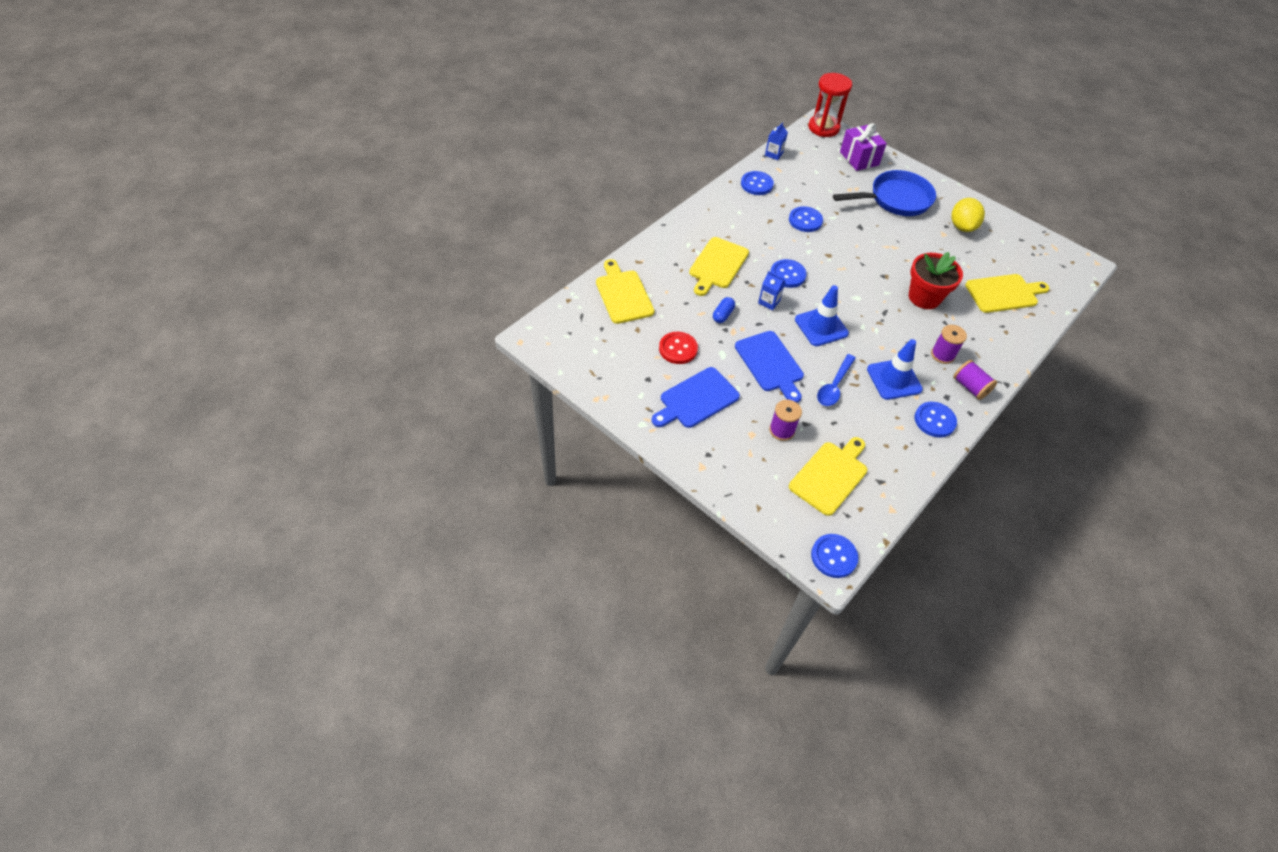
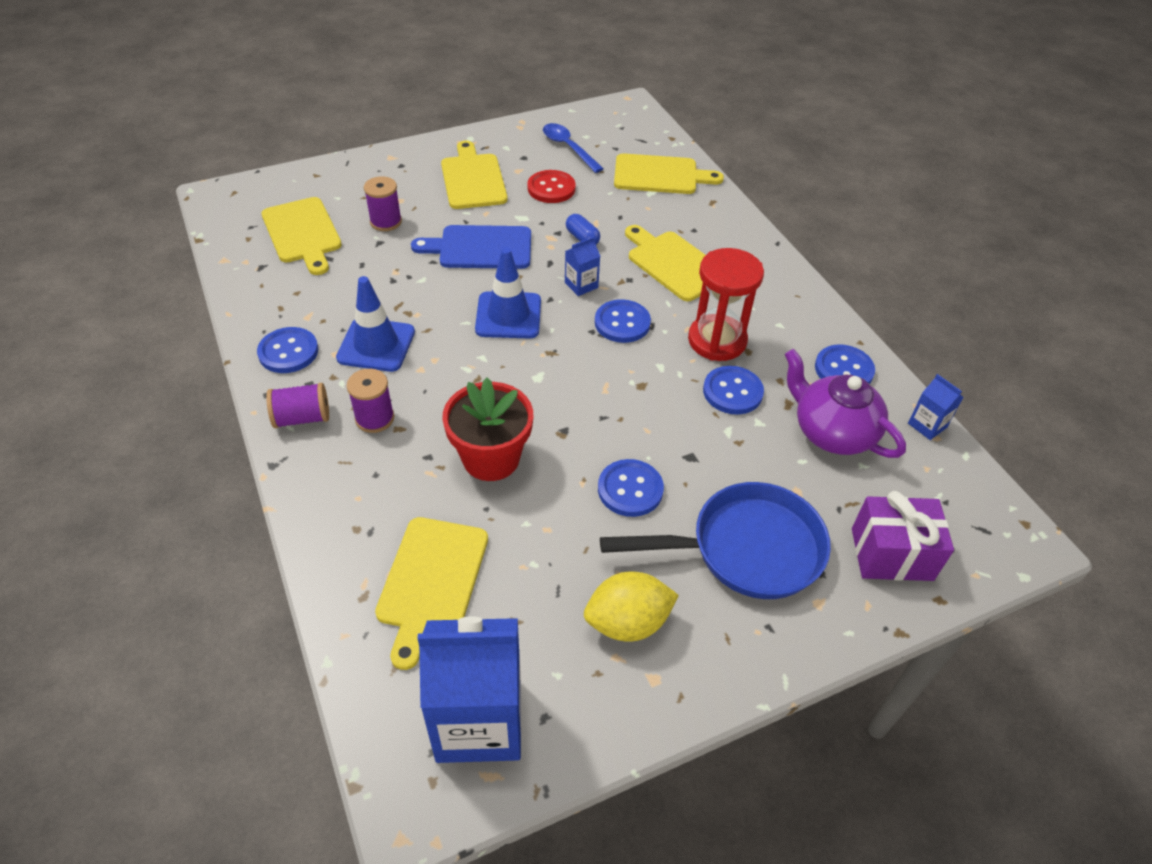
camera: 115 degrees right, 5 degrees down
(696, 399) = (473, 179): blue cutting board -> yellow cutting board
(804, 183) = (832, 432): none -> purple teapot
(823, 128) = (1010, 542): red hourglass -> red hourglass (717, 340)
(834, 386) = (409, 286): blue spoon -> blue spoon (568, 148)
(834, 556) = (222, 200): blue button -> blue button (630, 489)
(895, 199) = (746, 549): blue pan -> blue pan turned 105 degrees counterclockwise
(962, 226) = (627, 622): yellow lemon -> yellow lemon turned 45 degrees counterclockwise
(1041, 257) = (479, 720): none -> blue carton

